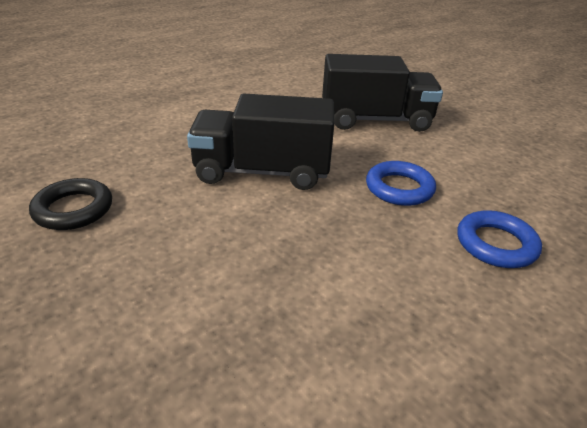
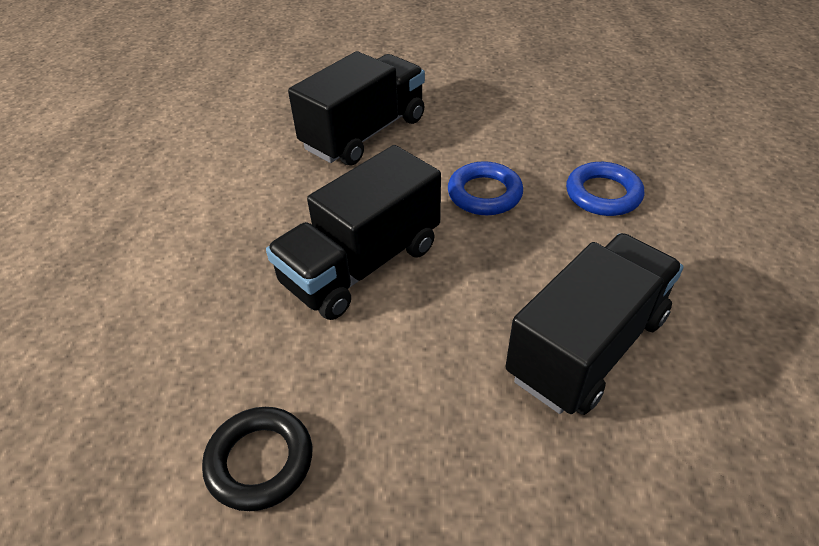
camera: 45 degrees left, 10 degrees up
(315, 308) = (587, 346): none -> black truck

